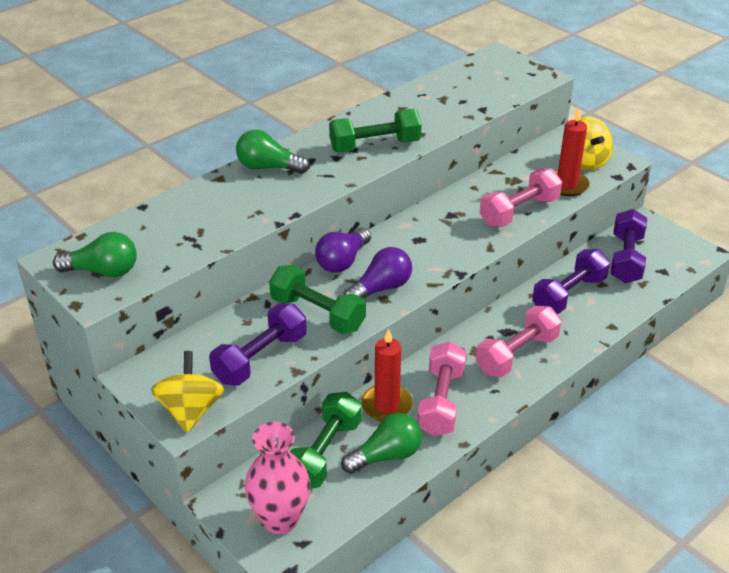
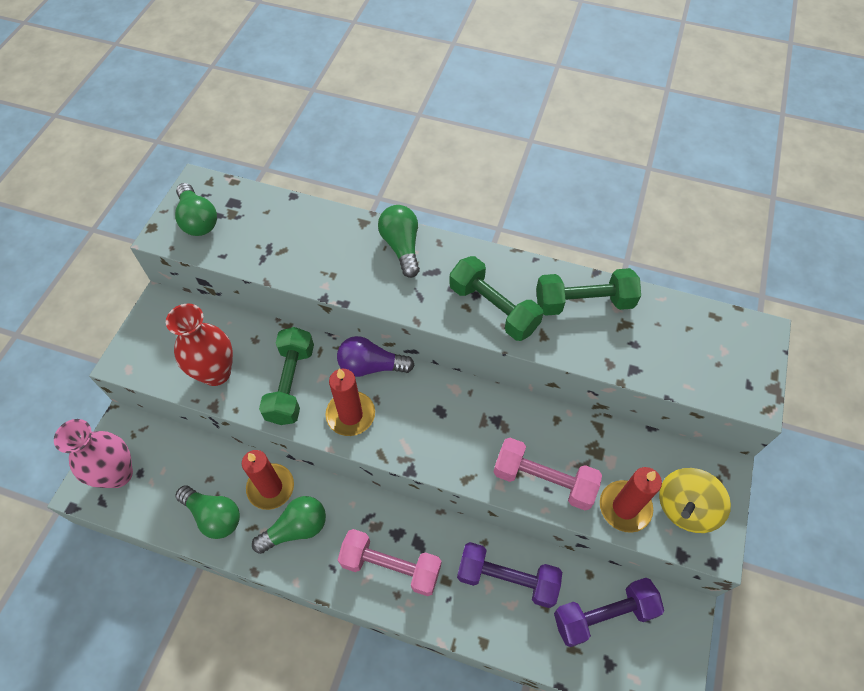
camera: 60 degrees right, 20 degrees up
(190, 410) = (138, 359): yellow spinning top -> none
(260, 358) = (216, 373): purple dumbbell -> red vase
(325, 453) = (197, 469): green dumbbell -> green dumbbell (584, 303)
(381, 288) = (350, 415): purple light bulb -> red candle
(441, 402) = (296, 529): pink dumbbell -> green light bulb

